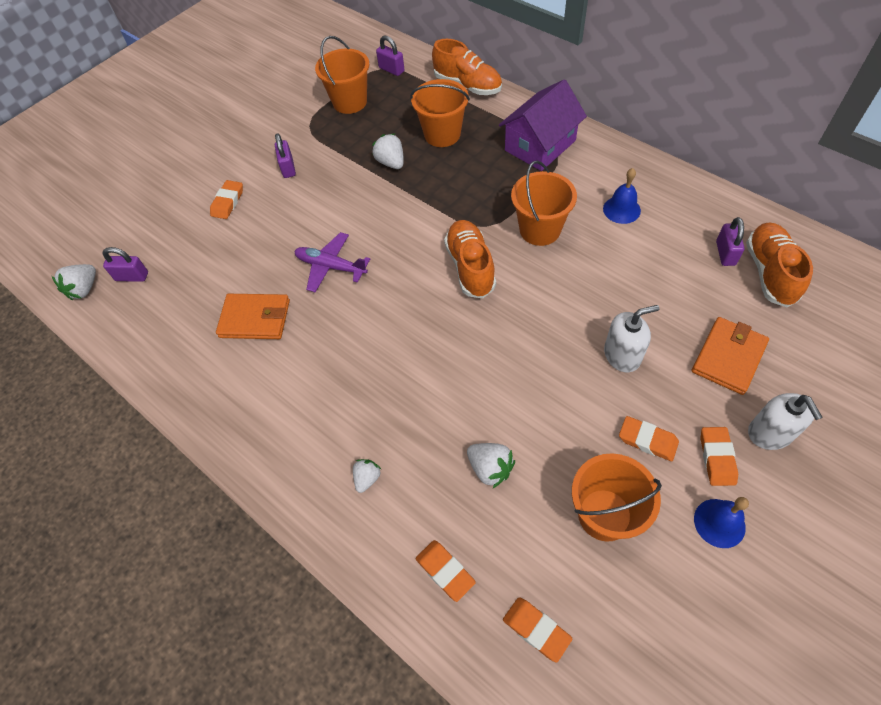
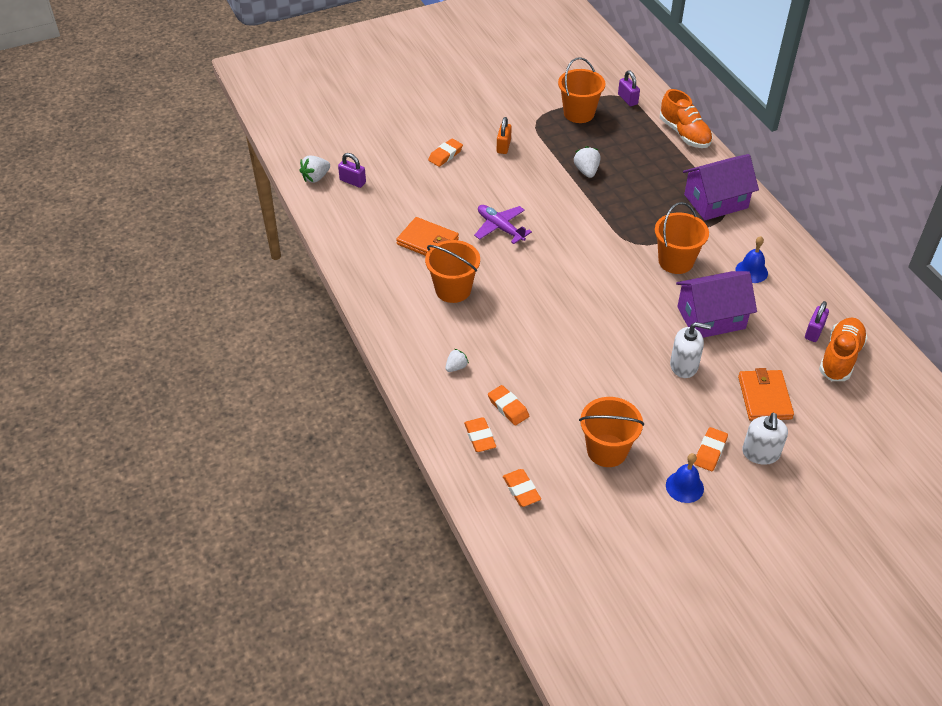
camera: 20 degrees right, 10 degrees down
(288, 168) = (503, 146): purple padlock -> orange padlock
(442, 134) = (640, 165): orange bucket -> orange bucket (453, 290)
(470, 267) = (605, 267): orange shoe -> none
(490, 468) = (544, 394): white strawberry -> none
(614, 282) = (711, 318): none -> purple house
(647, 440) = (666, 422): orange eraser -> orange eraser (508, 407)
(728, 357) = (764, 397): orange wallet -> orange wallet turned 60 degrees counterclockwise

